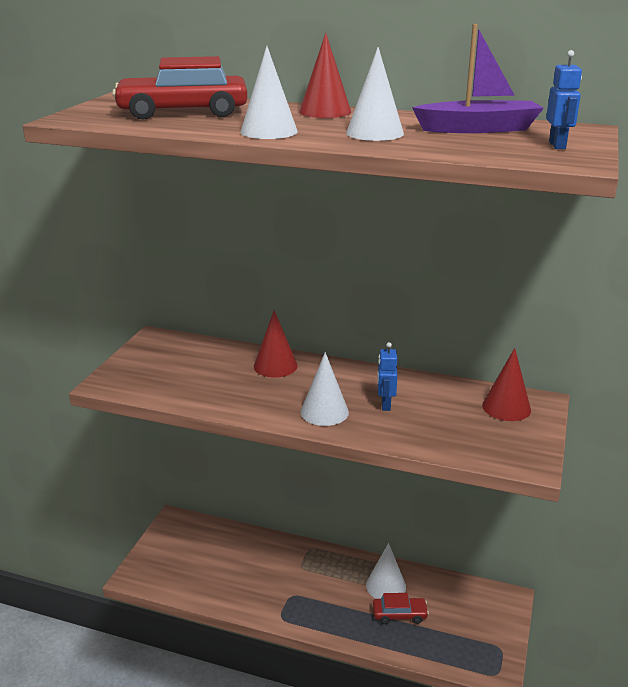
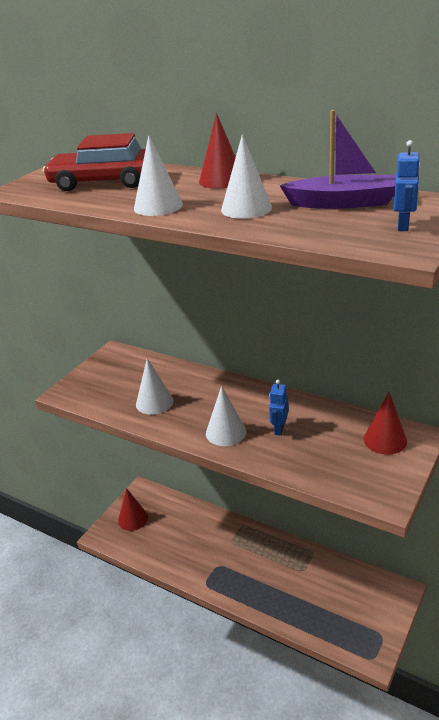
camera: 15 degrees right, 5 degrees up
(275, 366) = (200, 384): red cone -> red cone (133, 519)
(386, 586) = (297, 566): white cone -> white cone (154, 402)
(399, 614) = (302, 593): red car -> none

